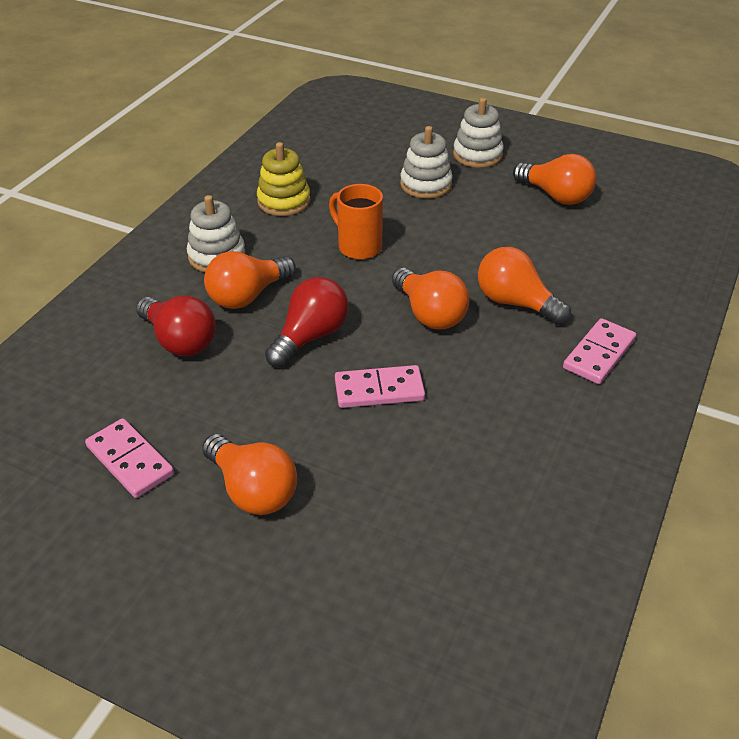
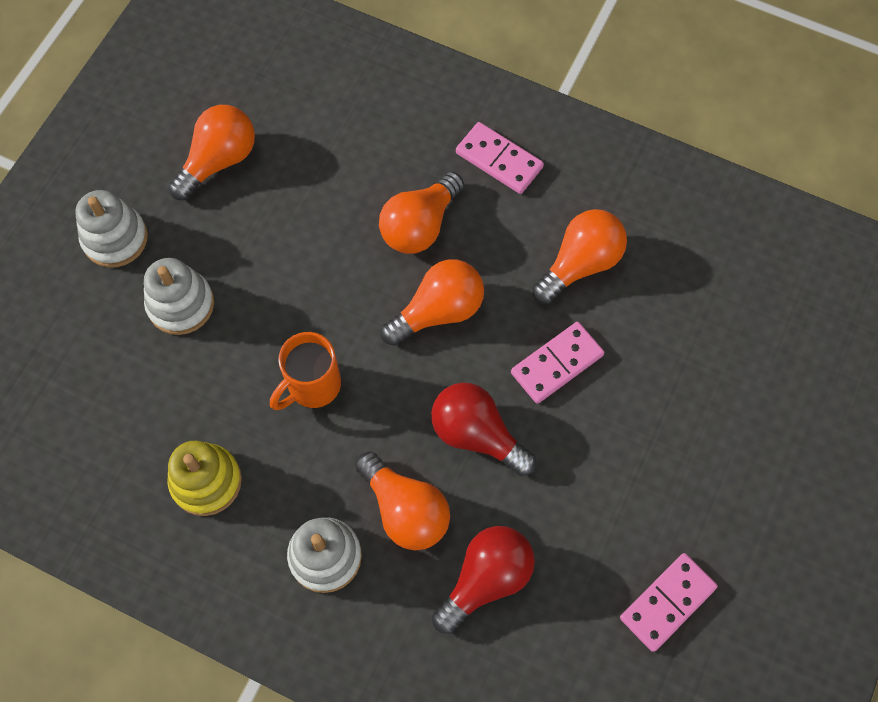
camera: 90 degrees left, 25 degrees up
(253, 490) = (695, 477): orange light bulb -> orange light bulb (580, 264)
(379, 390) = (556, 364): pink domino -> pink domino turned 60 degrees clockwise

